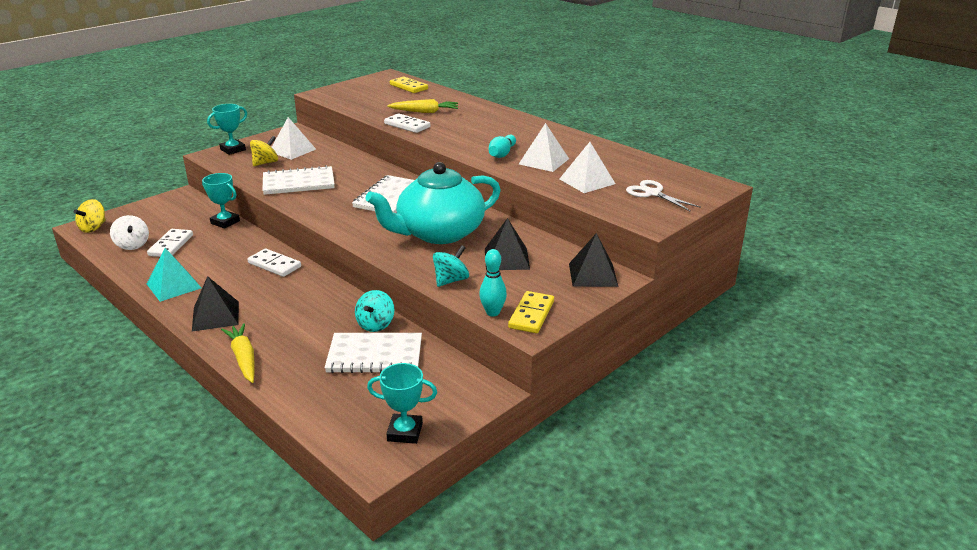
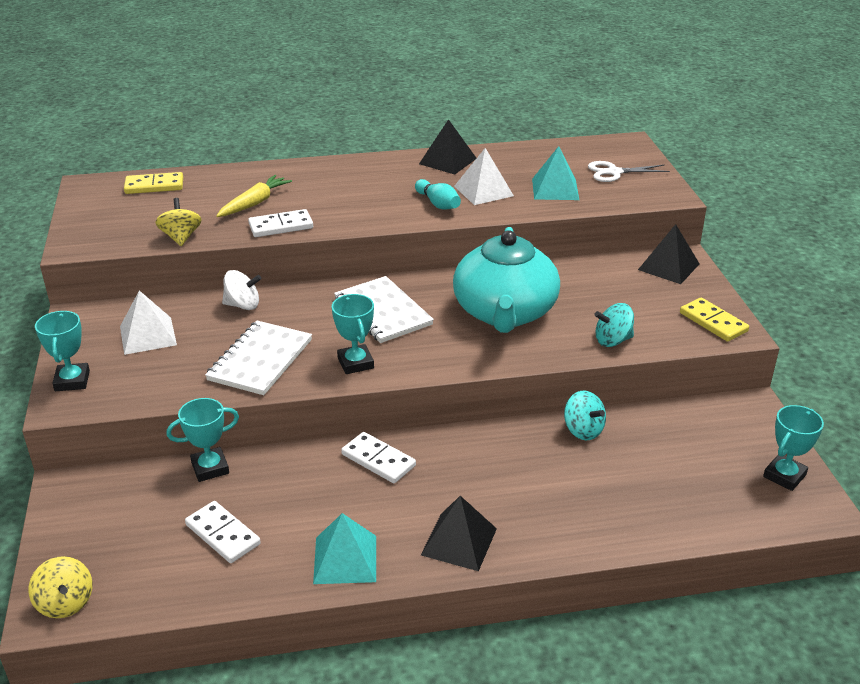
camera: 55 degrees left, 5 degrees up
(132, 245) = (177, 572): white spinning top -> white spinning top (243, 305)
(244, 358) = (575, 544): yellow carrot -> none
(265, 163) = (160, 367): yellow spinning top -> yellow spinning top (181, 237)
(274, 265) = (378, 460): white domino -> white domino turned 60 degrees clockwise
(324, 207) = (355, 363): none -> turquoise trophy
(375, 355) = (642, 450): white notebook -> none
(451, 280) = (612, 340): turquoise spinning top -> turquoise spinning top turned 90 degrees counterclockwise
(492, 312) = (693, 340): turquoise bowling pin -> none
(506, 259) = (598, 296): black pyramid -> black pyramid (448, 161)
(587, 181) = (555, 189): white pyramid -> turquoise pyramid

